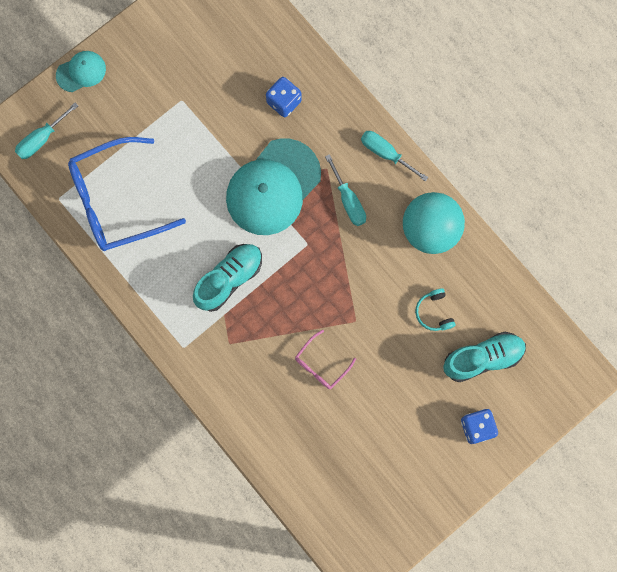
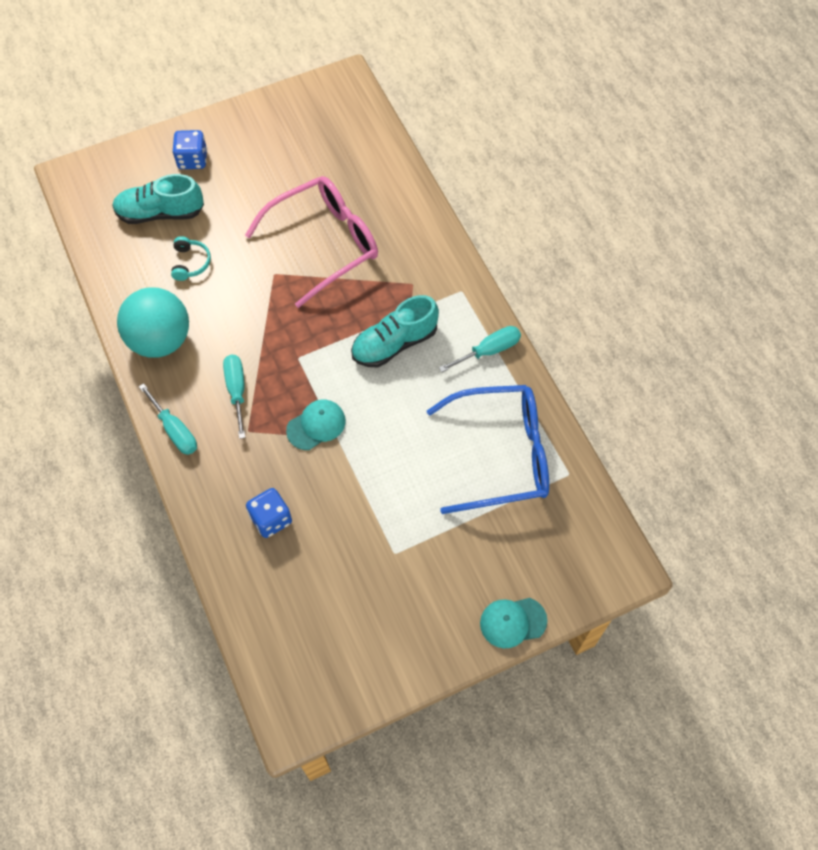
camera: 165 degrees left, 15 degrees down
(41, 139) = (578, 549): turquoise screwdriver -> turquoise screwdriver (489, 350)
(273, 187) = (316, 425): turquoise cap -> turquoise cap, size x0.49
(321, 364) = (323, 244): pink glasses -> pink glasses, size x2.14

